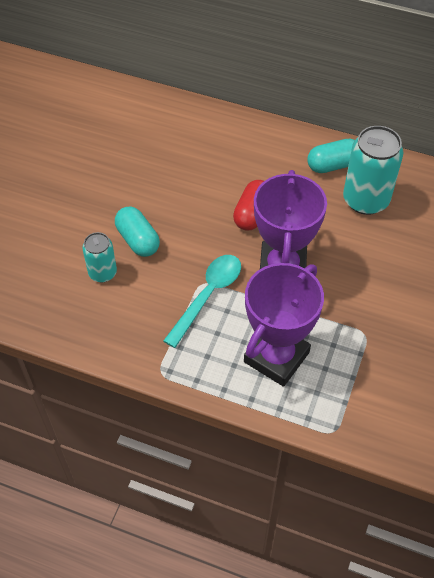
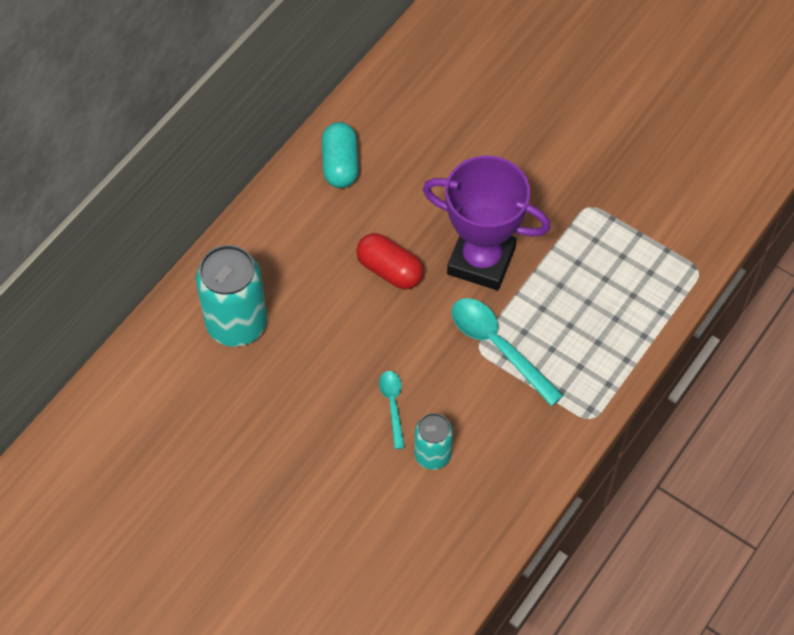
camera: 75 degrees left, 5 degrees up
(138, 240) = (393, 405): turquoise capsule -> turquoise spoon
(276, 357) = (597, 298): purple trophy -> none
(365, 200) = (405, 148): turquoise can -> turquoise can (236, 324)

